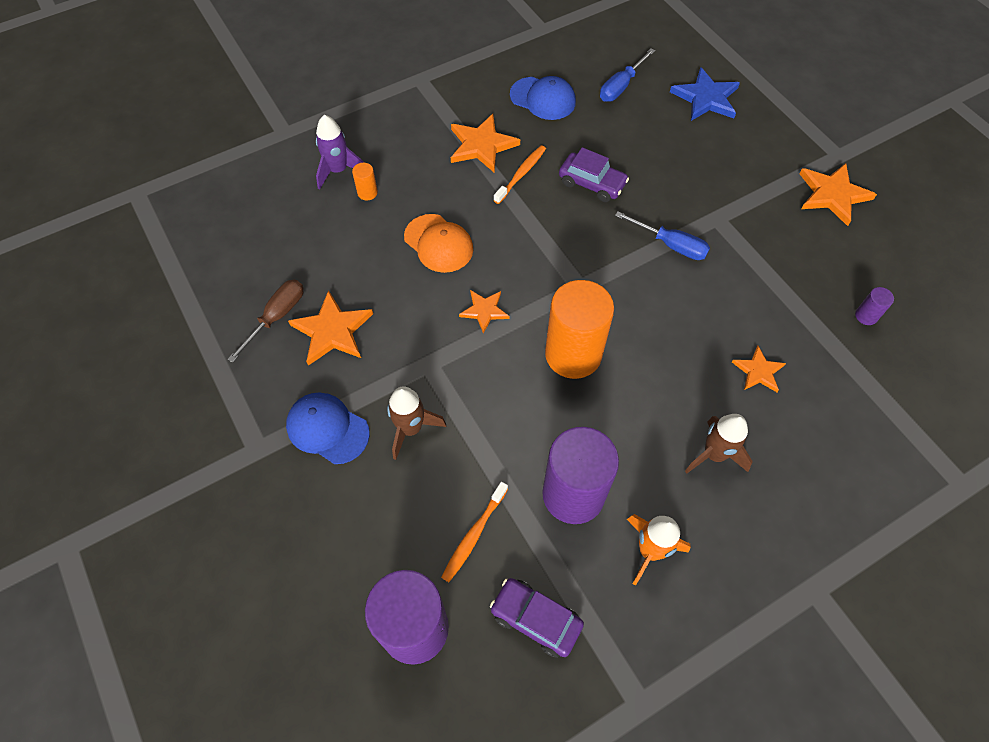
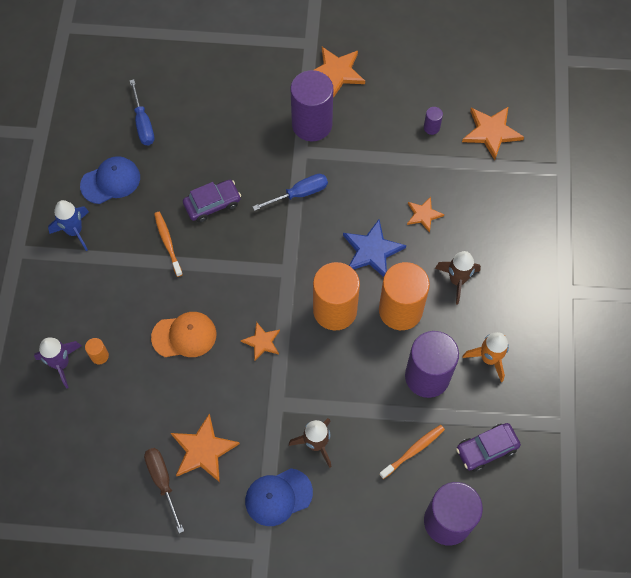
camera: 55 degrees left, 5 degrees up
(472, 104) = (74, 231): none -> blue rocket
(474, 535) = (413, 451): orange toothbrush -> orange toothbrush turned 105 degrees counterclockwise
(481, 145) = (120, 251): orange star -> orange star (491, 132)
(627, 417) = (400, 310): none -> orange cylinder
(706, 98) = (199, 80): blue star -> blue star (372, 251)
(755, 209) = (312, 124): none -> purple cylinder

